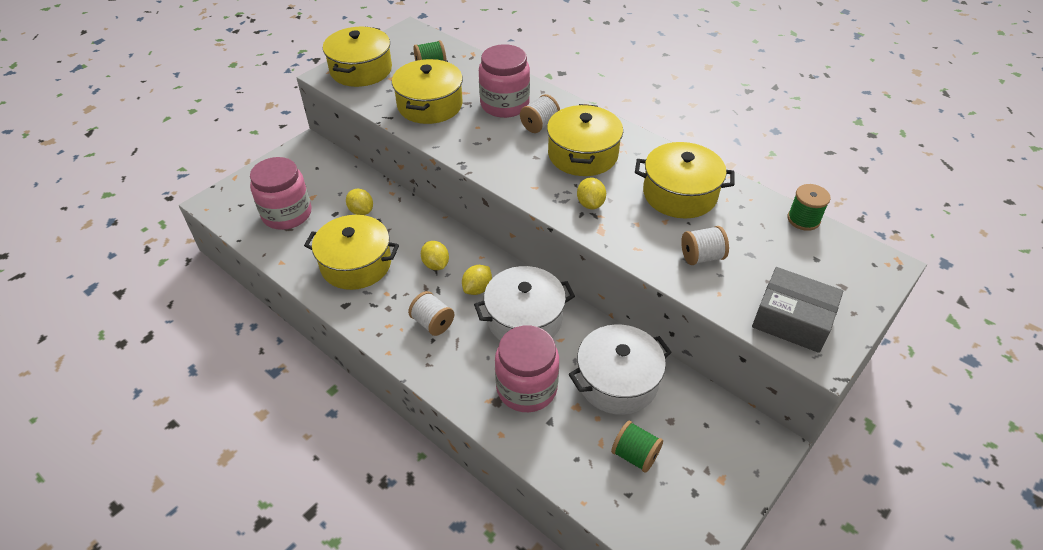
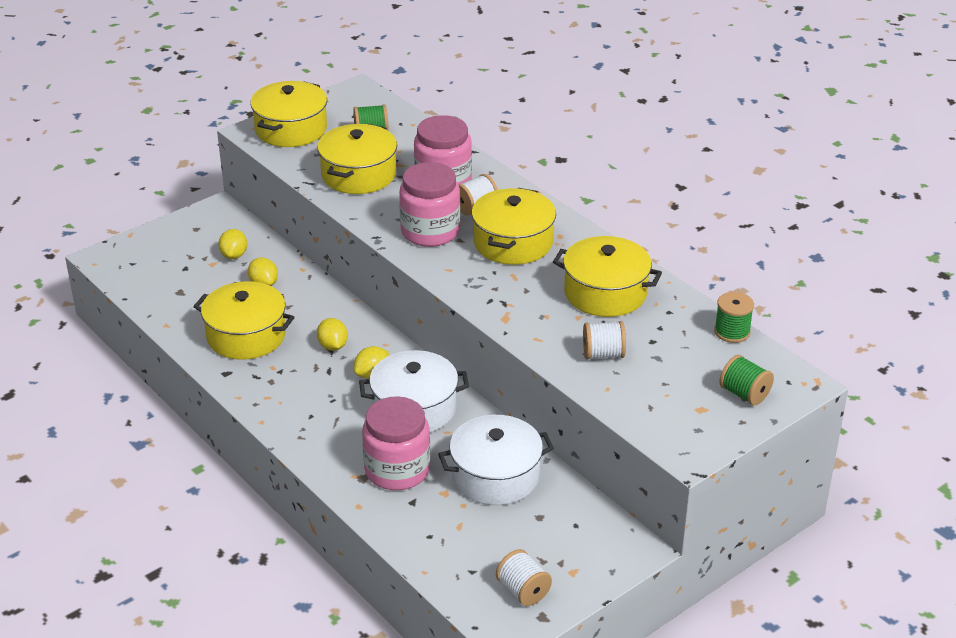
camera: 10 degrees right, 10 degrees down
(287, 214) = (181, 278): pink jar -> pink jar (430, 231)
(432, 323) = (315, 400): white spool -> white spool (523, 591)
(590, 204) = (503, 292): yellow lemon -> yellow lemon (234, 255)
(635, 455) = (490, 540): green spool -> green spool (744, 394)
(792, 319) = (673, 420): grey box -> none

